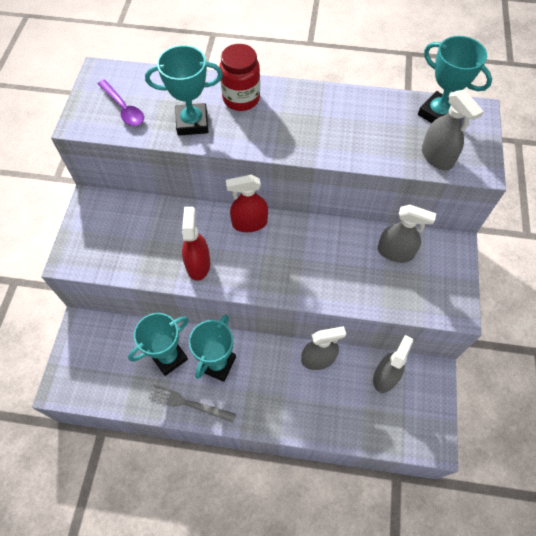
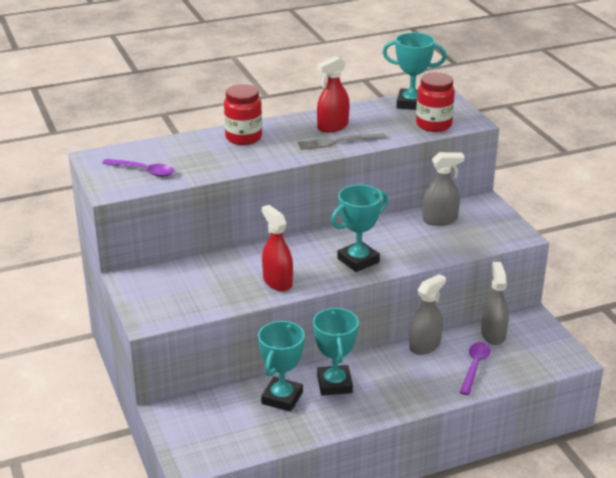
camera: 30 degrees left, 30 degrees down
(188, 403) = (332, 420): grey fork -> grey fork (338, 142)
(192, 123) = (216, 162): turquoise trophy -> turquoise trophy (358, 260)
(249, 223) = (298, 243): red spray bottle -> red spray bottle (332, 126)
(342, 407) = (474, 367): none -> purple spoon
(437, 157) = (433, 125): grey spray bottle -> red jar

